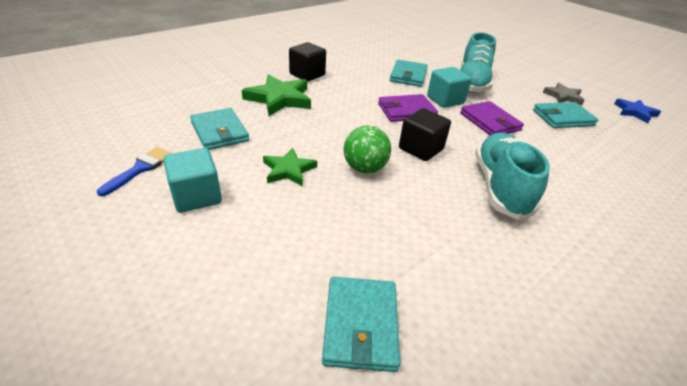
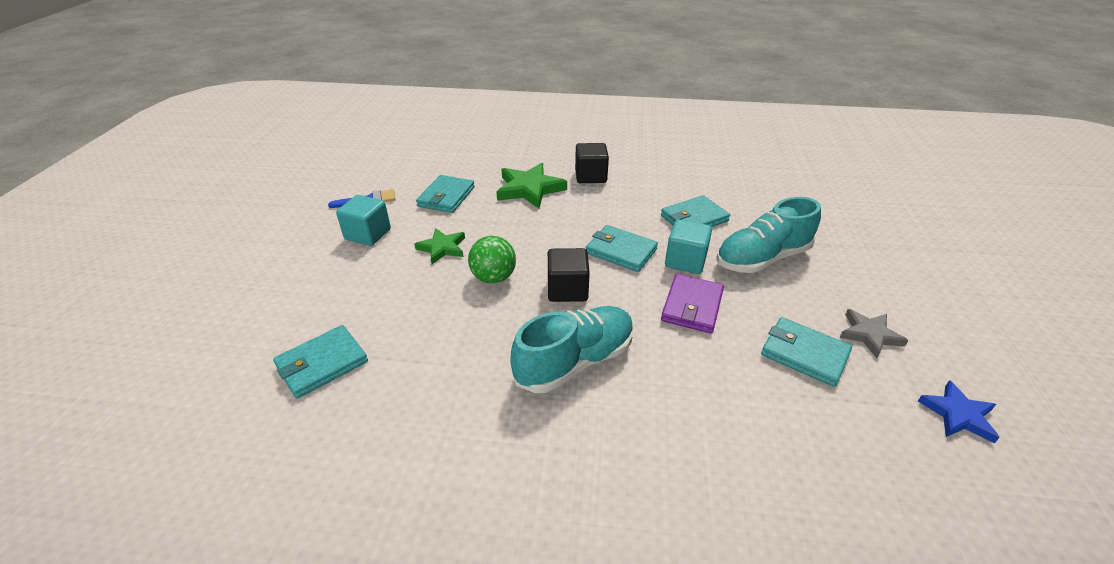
camera: 50 degrees right, 0 degrees up
(406, 111) = (621, 251): purple wallet -> turquoise wallet

